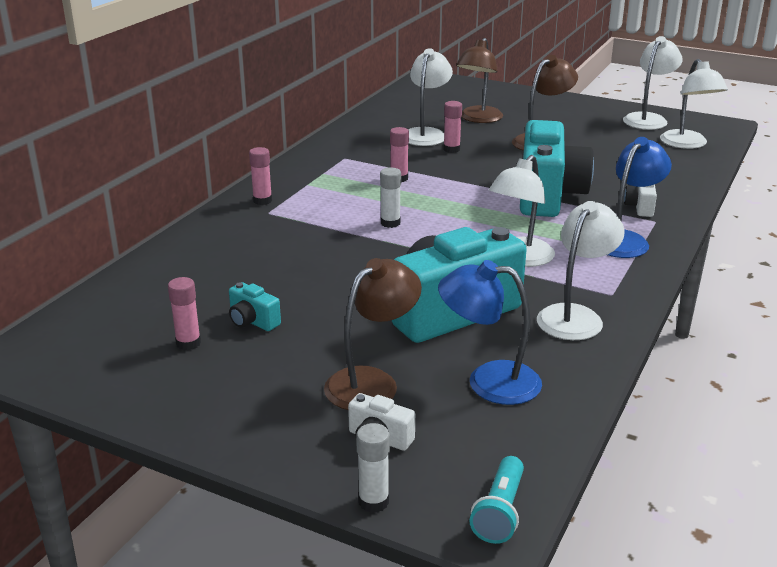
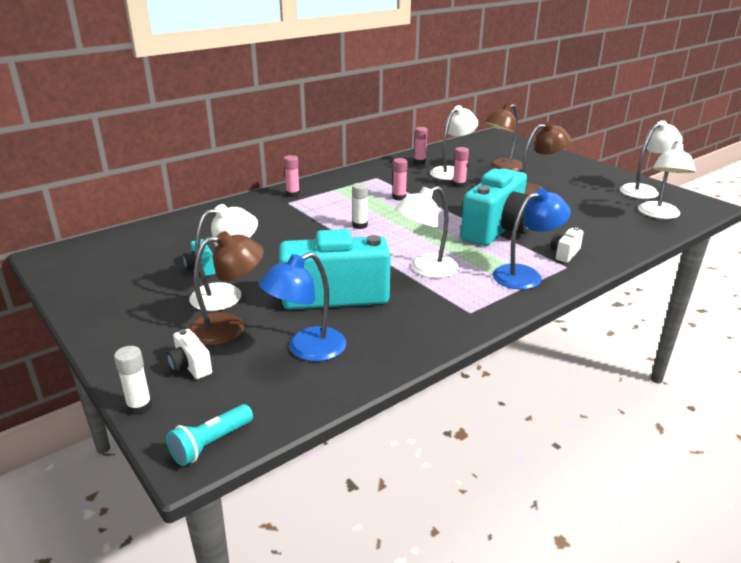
camera: 25 degrees right, 0 degrees up
(188, 343) = (149, 272): pink glue stick -> pink glue stick (419, 162)
(488, 381) = (307, 349): blue lamp -> blue lamp turned 75 degrees counterclockwise
(575, 316) = (423, 321): white lamp -> white lamp (227, 294)

